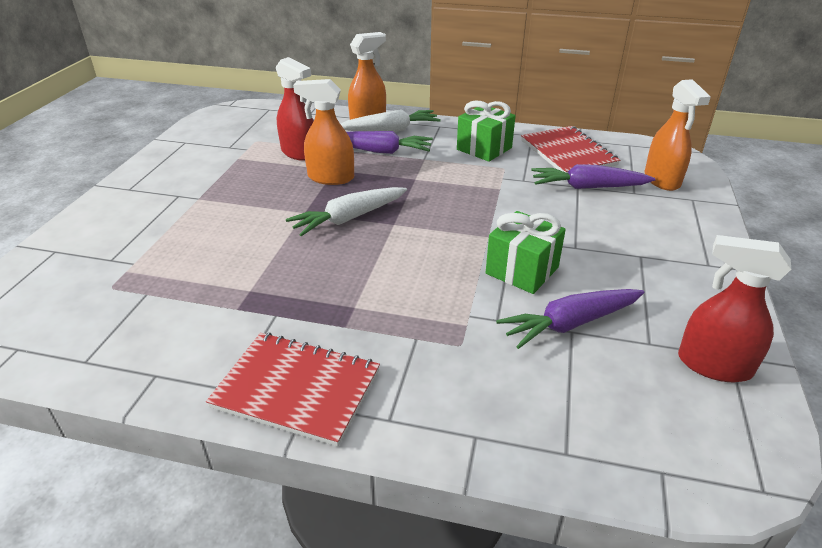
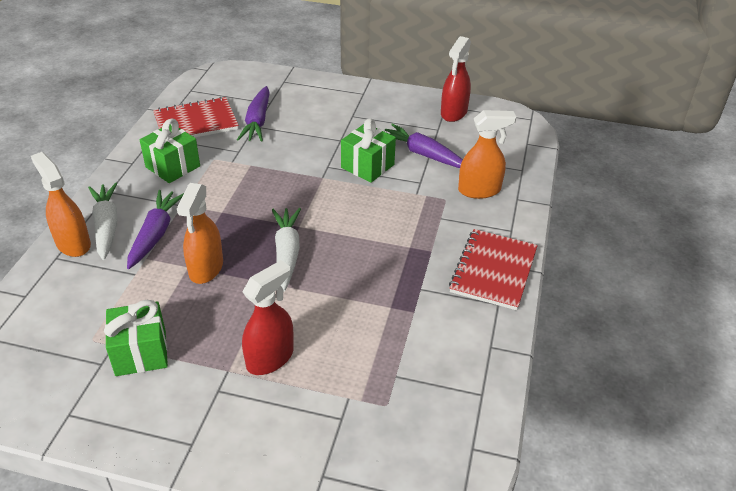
camera: 90 degrees left, 5 degrees up
(234, 160) = (141, 352): none -> green gift
(299, 153) = (140, 296): red spray bottle -> red spray bottle (270, 358)
(349, 218) = (287, 253): white carrot -> white carrot turned 150 degrees counterclockwise
(570, 324) = (423, 154): purple carrot -> purple carrot turned 150 degrees clockwise
(662, 180) = (254, 87): orange spray bottle -> orange spray bottle (479, 190)

